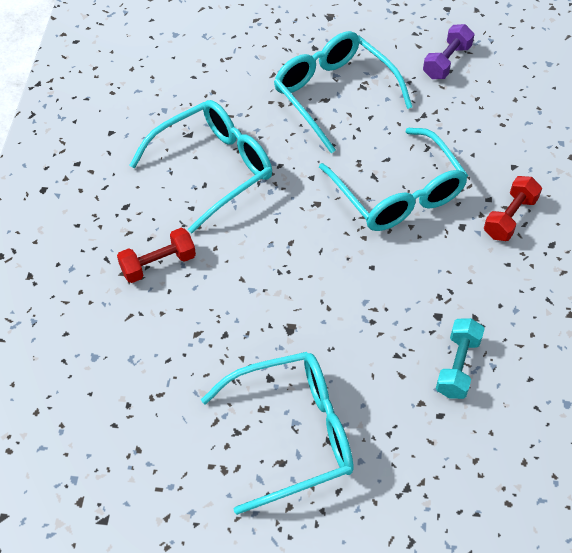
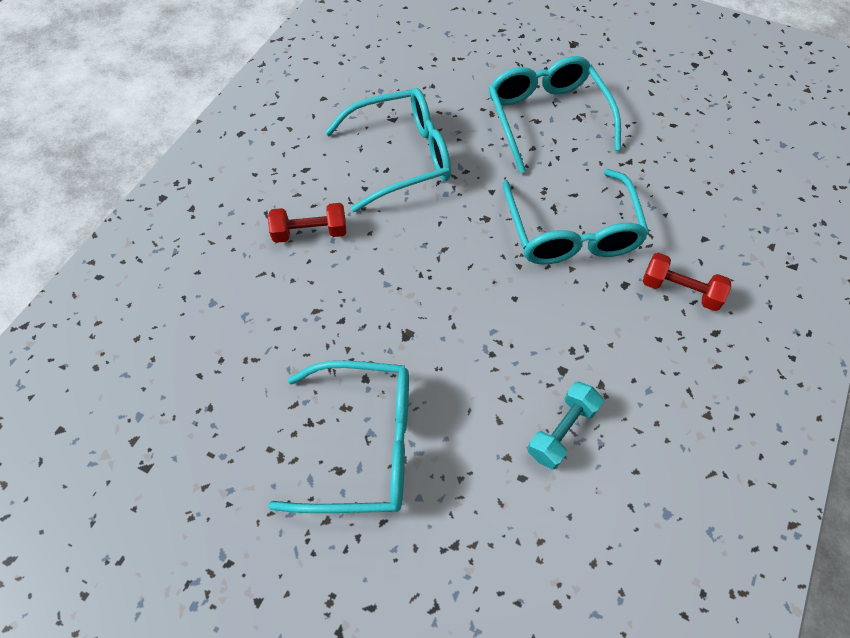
camera: 20 degrees right, 5 degrees up
(446, 62) = (674, 115): purple dumbbell -> none
(510, 217) = (680, 290): red dumbbell -> red dumbbell turned 60 degrees clockwise

